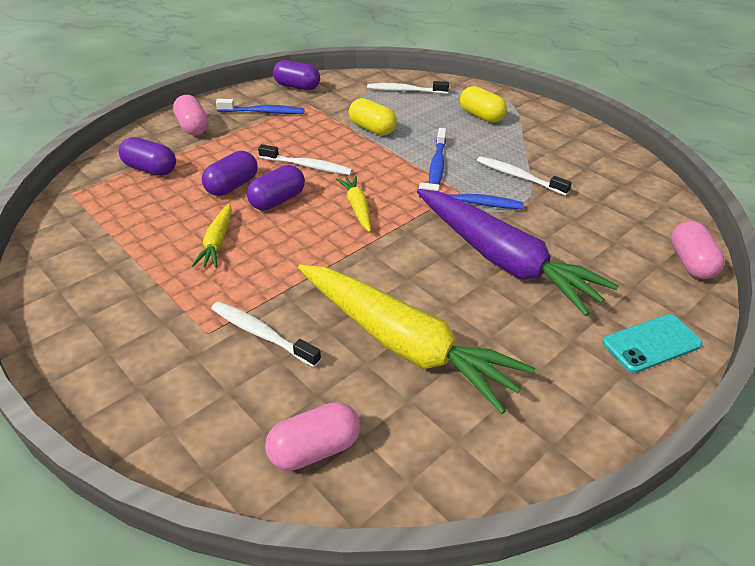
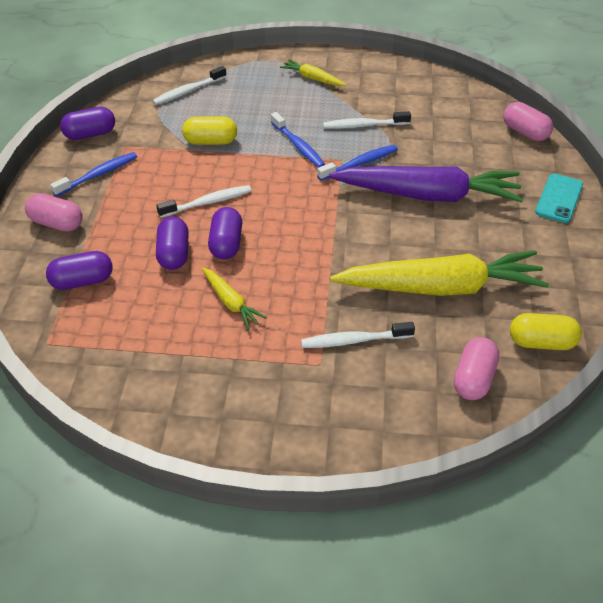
camera: 40 degrees left, 5 degrees up
(357, 208) = (290, 214): yellow carrot -> yellow carrot (312, 78)
(481, 116) = (276, 86): yellow capsule -> yellow capsule (541, 342)

